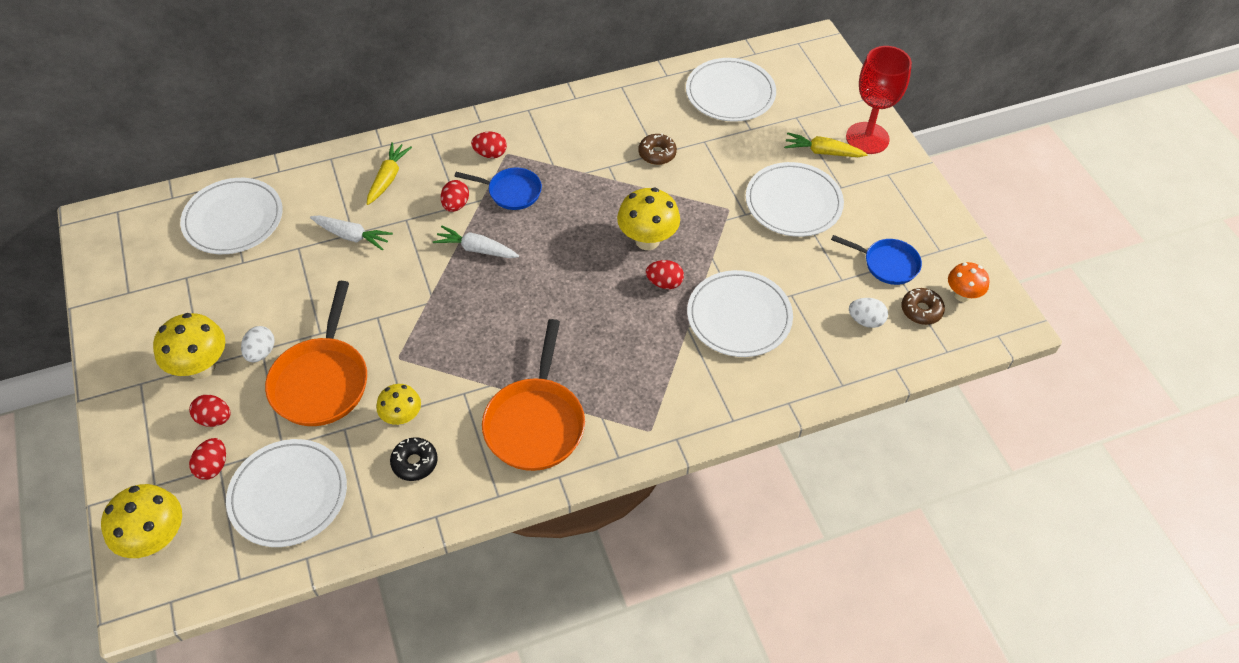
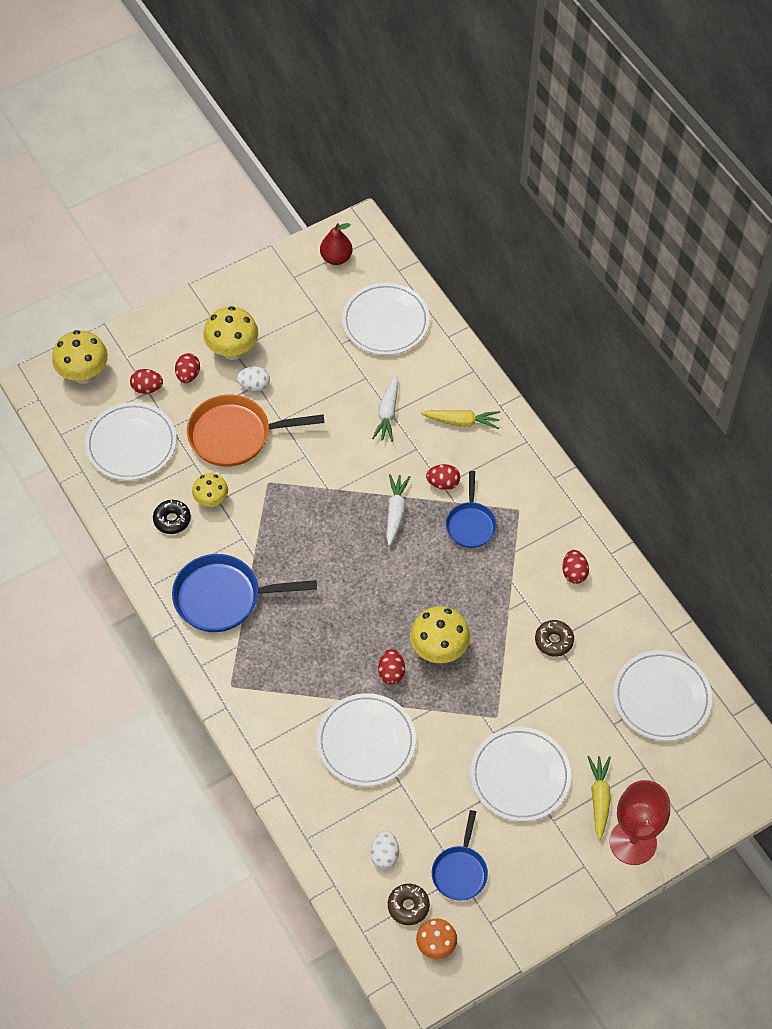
camera: 80 degrees right, 5 degrees up
(124, 249) = (336, 258): none -> red pear
(490, 154) = (514, 496): red egg -> red egg (574, 573)
(535, 423) = (223, 597): orange pan -> blue pan

